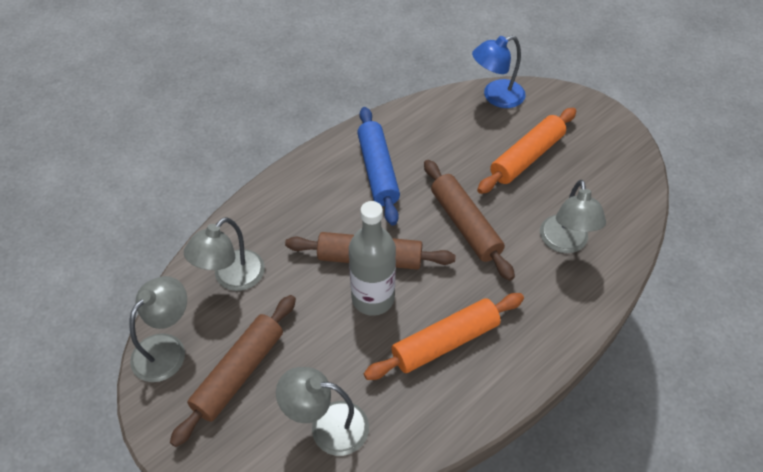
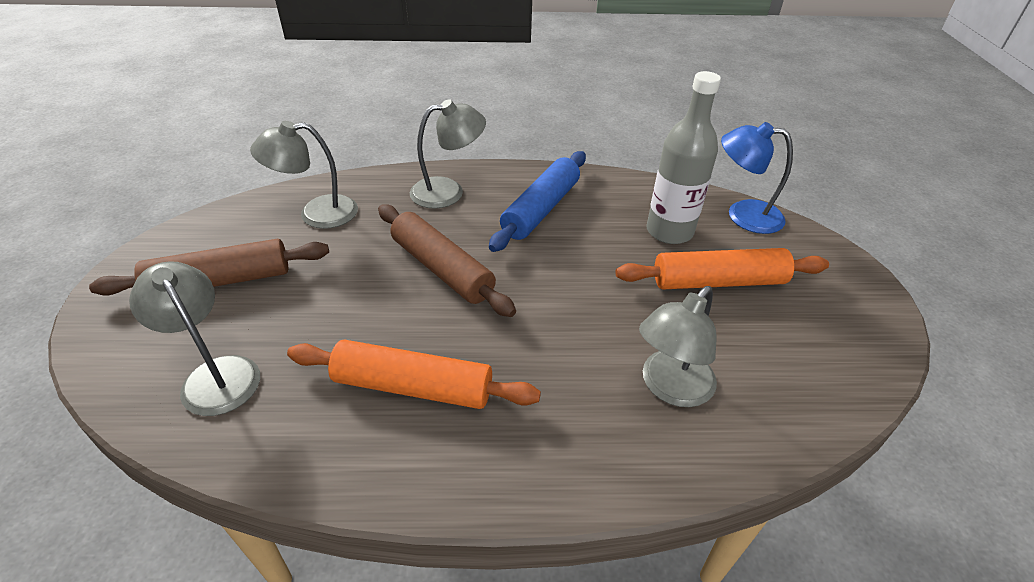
camera: 40 degrees right, 10 degrees down
(166, 348) = (205, 229): grey lamp -> grey lamp (448, 191)
(373, 298) = (400, 301): grey bottle -> grey bottle (669, 231)
(465, 225) = (571, 299): brown rolling pin -> none

